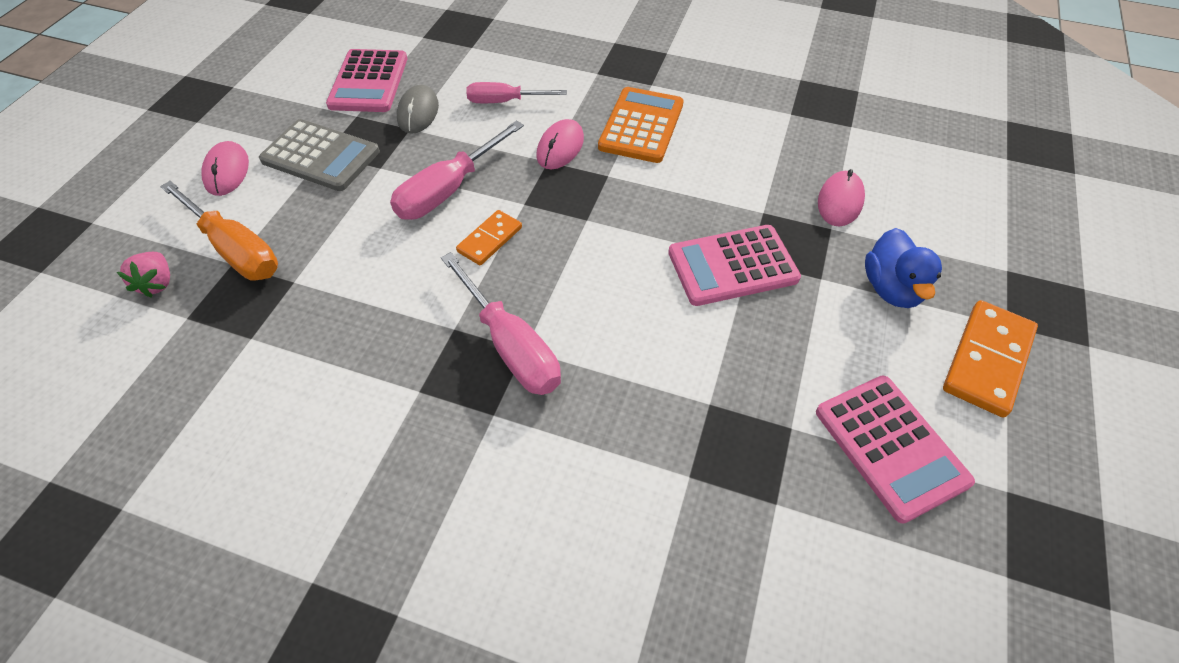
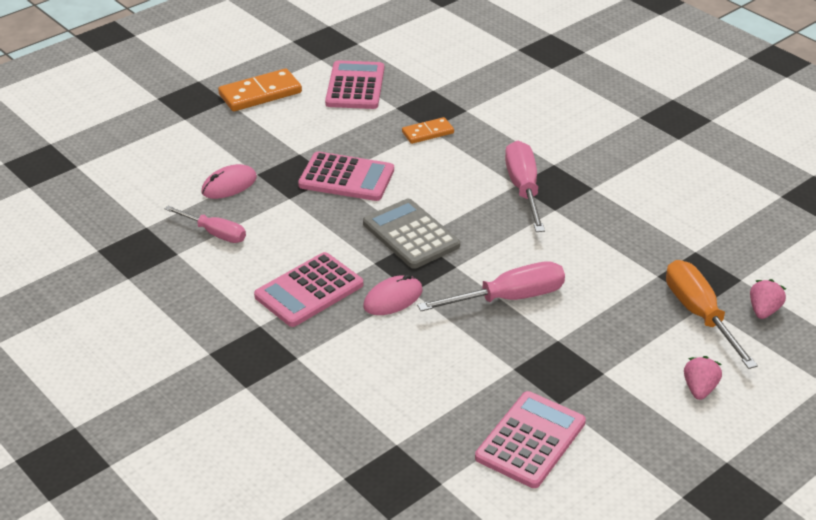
camera: 150 degrees left, 15 degrees down
(226, 171) = (699, 389): pink mouse -> pink strawberry
(320, 156) = (608, 371): grey calculator -> grey calculator (411, 234)
(418, 112) = (497, 382): grey mouse -> none
(490, 240) = (498, 251): orange domino -> orange domino (427, 132)
(504, 101) = (409, 361): pink screwdriver -> pink screwdriver (215, 233)
(641, 126) = (309, 290): orange calculator -> pink calculator
(891, 289) = (265, 135): blue duck -> none

